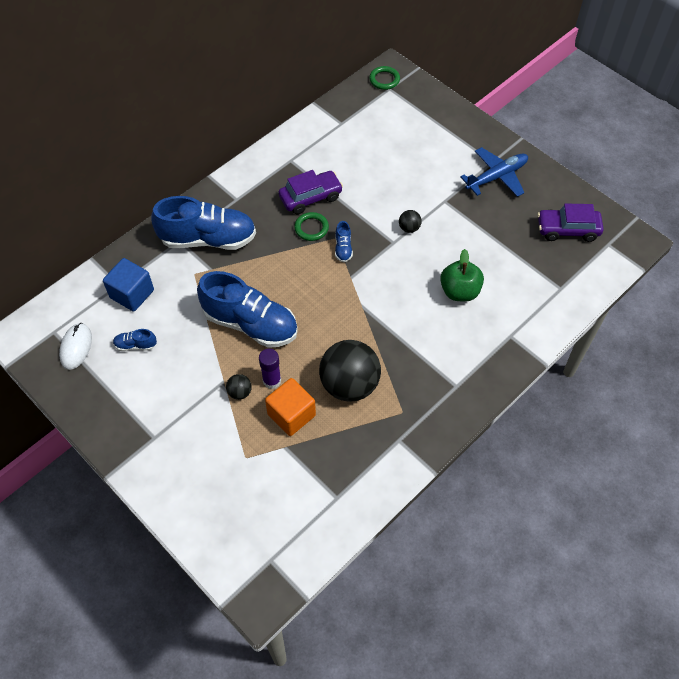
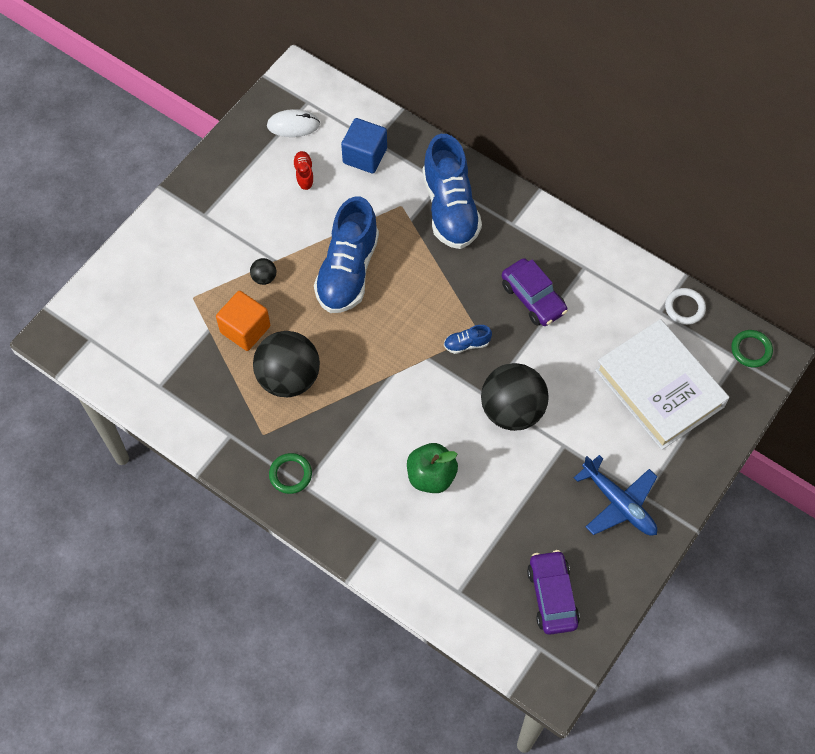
camera: 80 degrees right, 5 degrees up
(135, 345) = (304, 174): blue shoe -> red shoe
(272, 380) = (282, 304): purple glue stick -> none
(311, 228) = (488, 307): green ring -> green ring (290, 474)
(341, 108) = (684, 308): none -> white ring
(406, 136) = (659, 388): none -> white book
(409, 228) = (512, 410): black ball -> black ball, size x2.39

